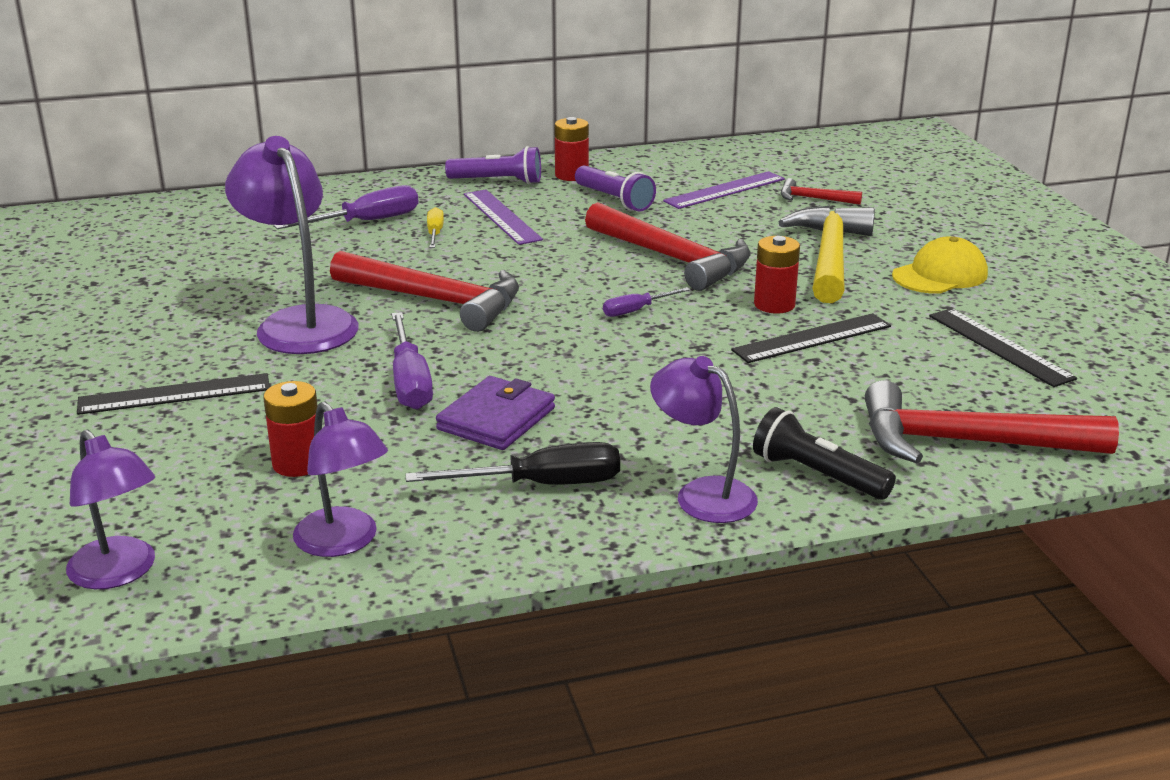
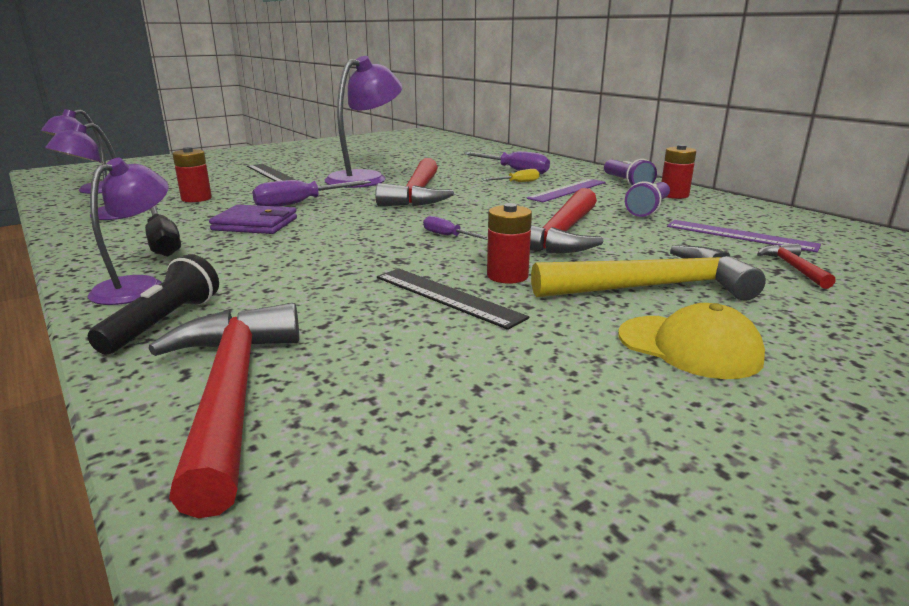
camera: 70 degrees right, 5 degrees down
(999, 346) = (510, 401): black ruler -> none

